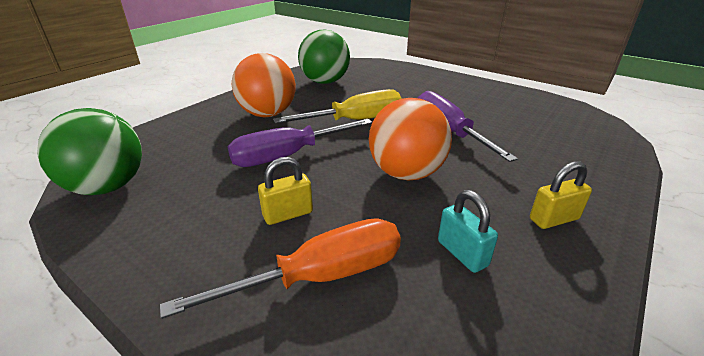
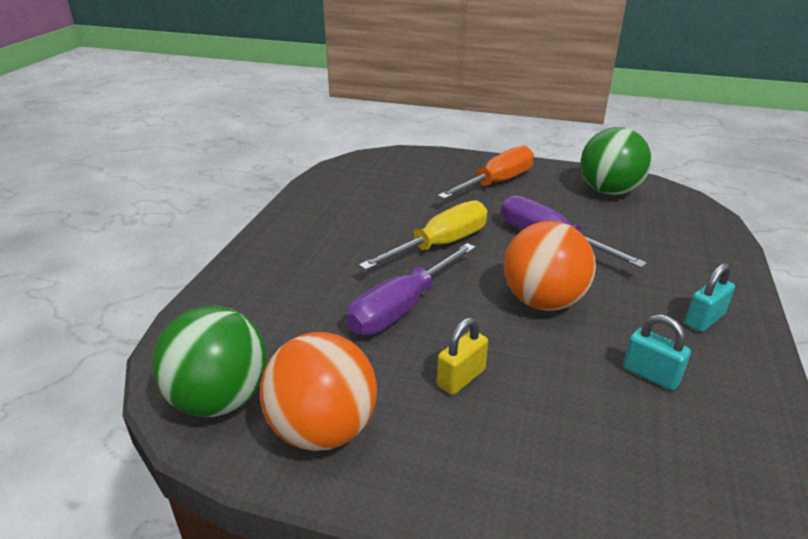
camera: 20 degrees left, 0 degrees up
(268, 114) = (328, 256): orange ball -> orange ball (323, 430)
(322, 276) = (546, 432): orange screwdriver -> orange screwdriver (497, 182)
(325, 82) = (359, 194): green ball -> green ball (609, 191)
(554, 219) = (704, 319): yellow padlock -> turquoise padlock

